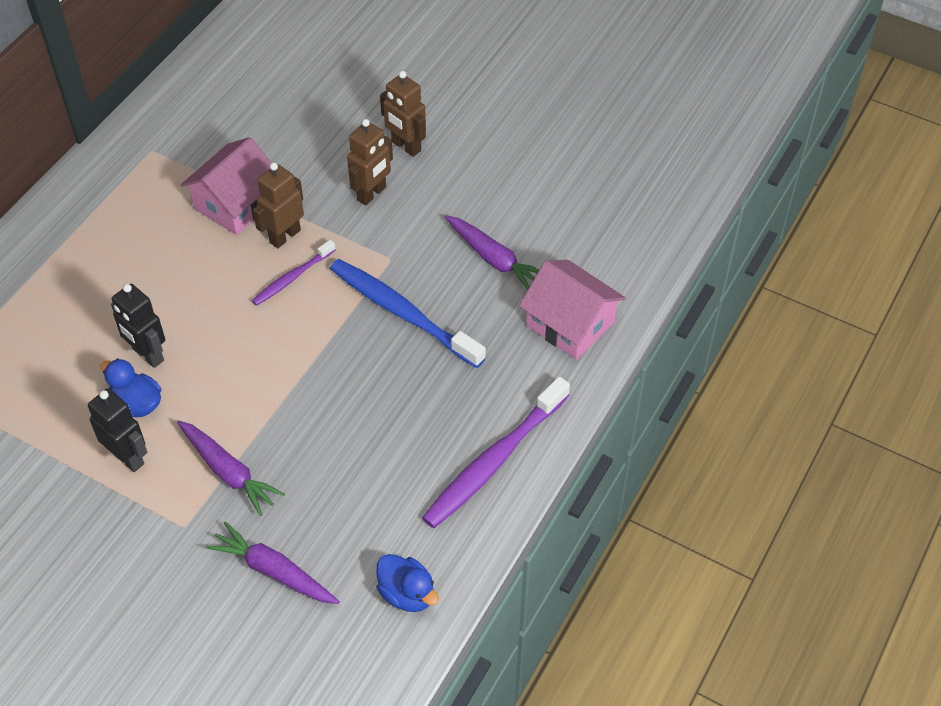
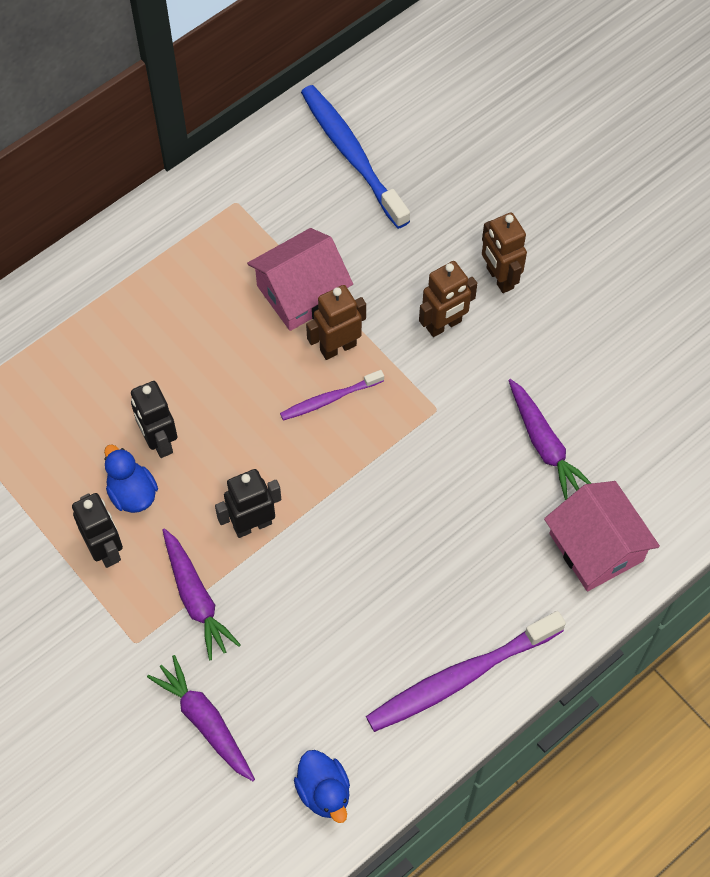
camera: 20 degrees right, 10 degrees up
(259, 396) = (252, 525): none -> black robot
(402, 312) = (427, 476): blue toothbrush -> blue toothbrush (352, 155)

